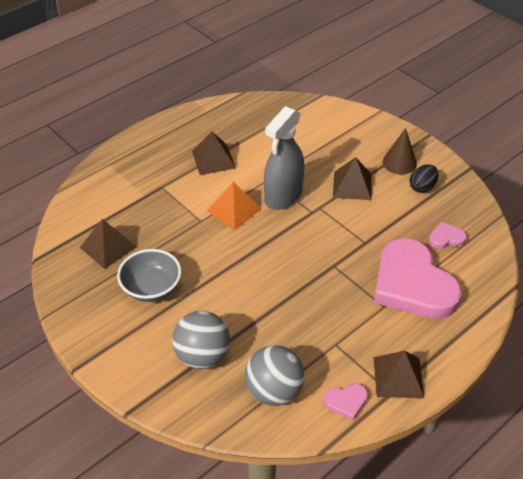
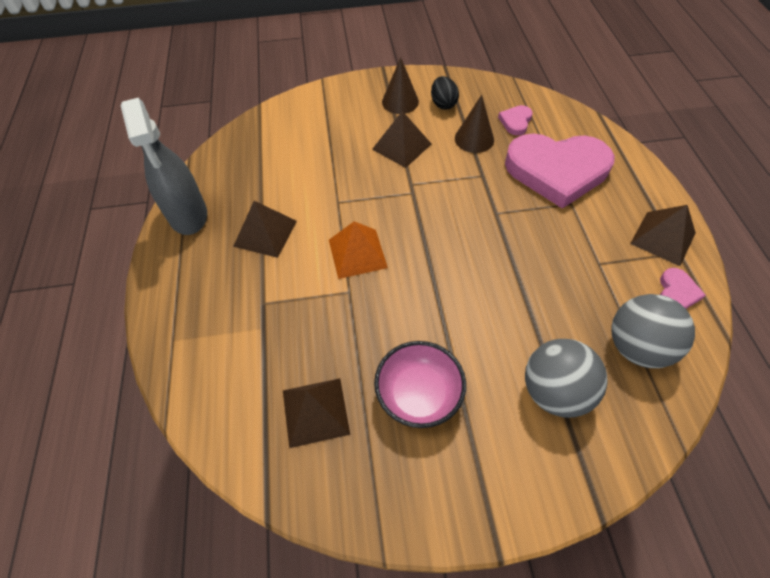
camera: 55 degrees left, 10 degrees up
(151, 288) = (418, 394): grey bowl -> pink bowl
(283, 196) = (372, 203): grey spray bottle -> grey spray bottle (188, 215)
(400, 221) = (474, 139): none -> brown cone

